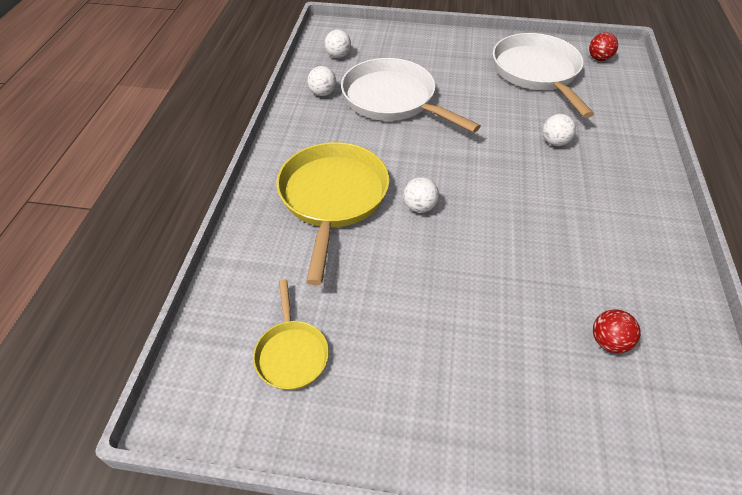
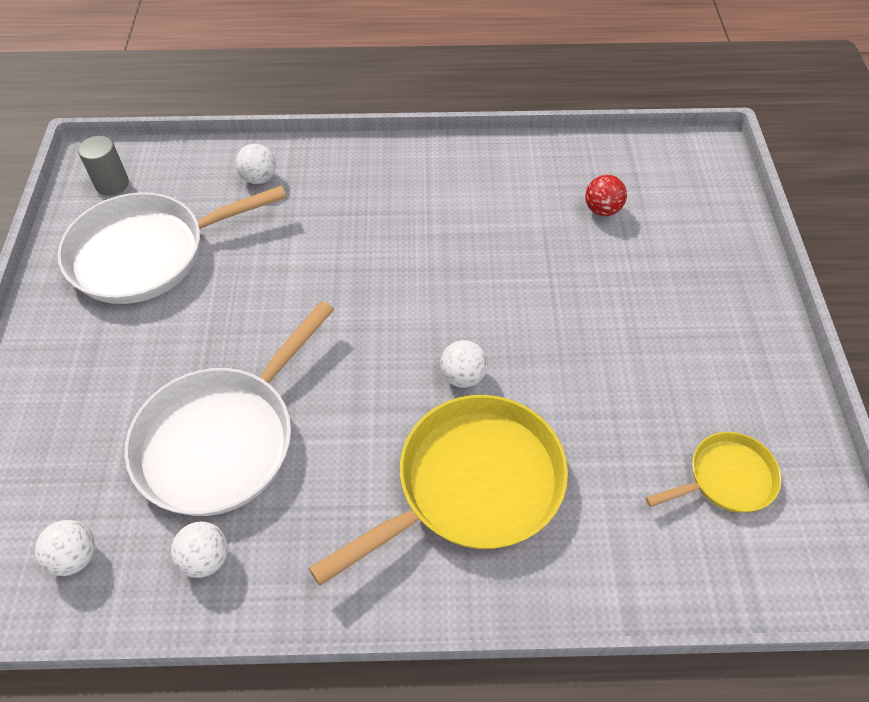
camera: 100 degrees left, 5 degrees up
(332, 198) = (471, 485): yellow pan -> yellow pan turned 150 degrees clockwise
(554, 142) = (311, 238): white ball -> white ball (259, 178)
(599, 59) = (112, 184): red ball -> grey cylinder

